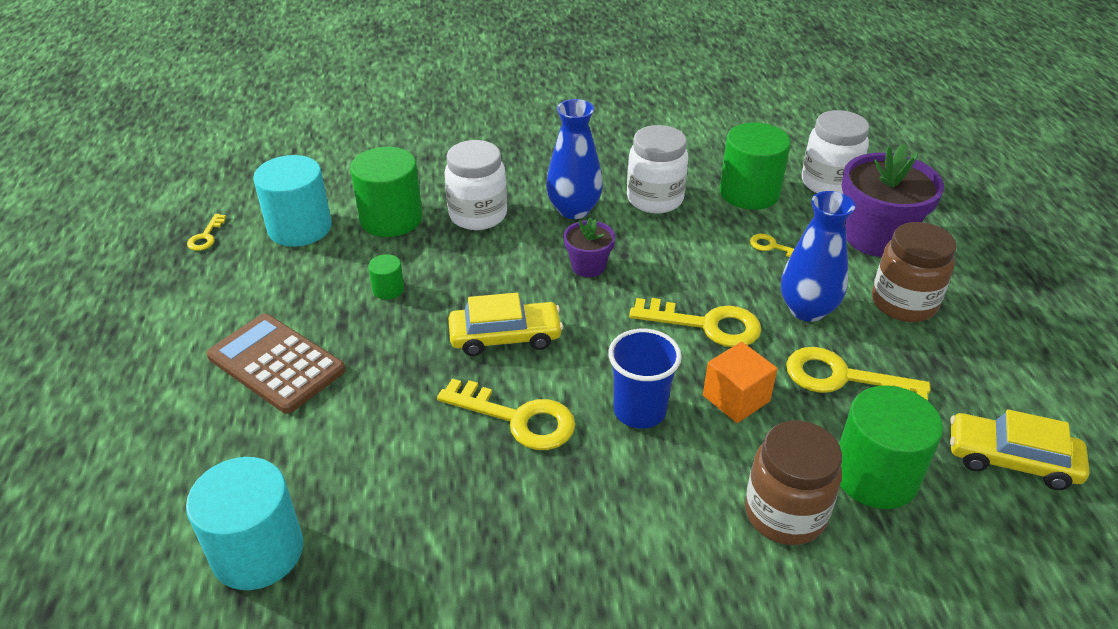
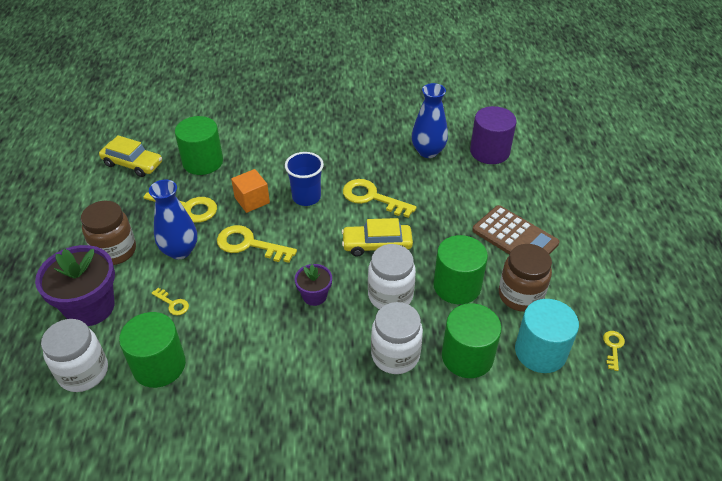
camera: 175 degrees left, 5 degrees up
(257, 551) = (489, 151): turquoise cylinder -> purple cylinder
(388, 289) = (457, 286): green cylinder -> green cylinder, size x2.18
(574, 210) = (314, 355): blue vase -> blue vase (428, 151)
(655, 199) = (243, 363): white jar -> white jar (390, 296)
(785, 514) = (254, 150): brown jar -> brown jar (520, 295)

